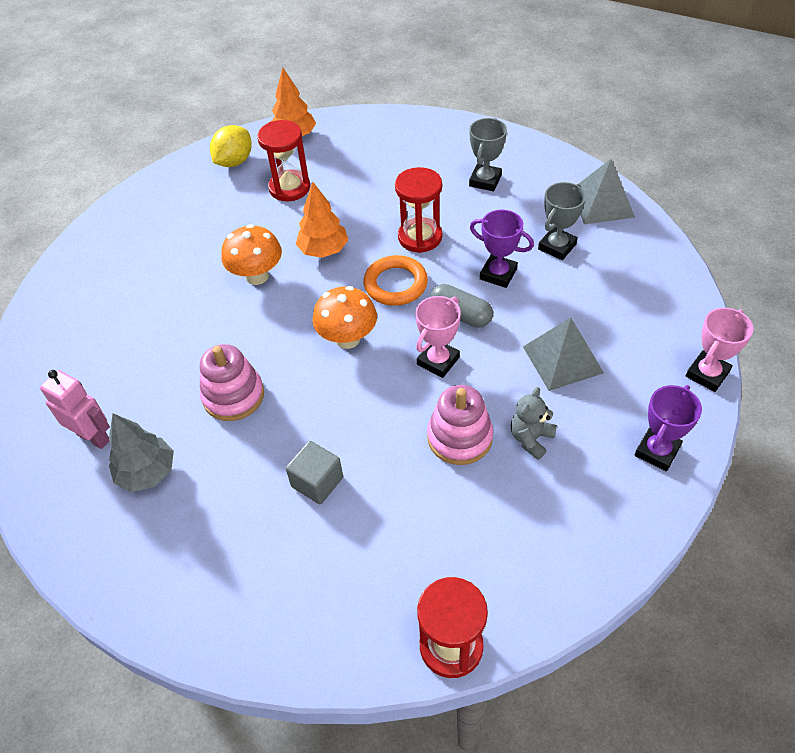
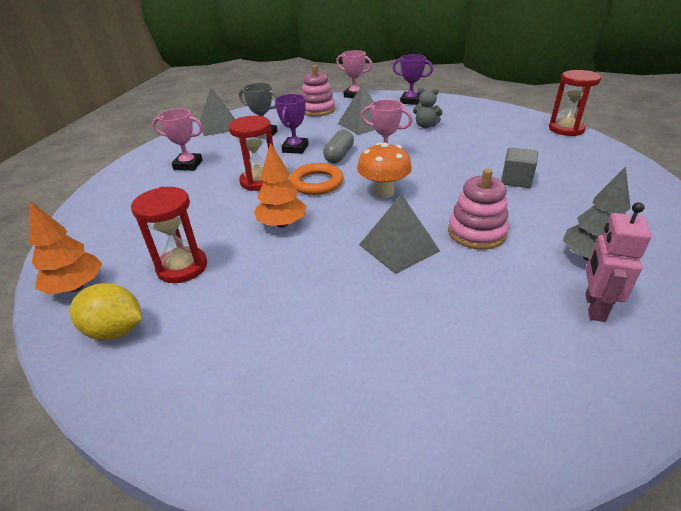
camera: 105 degrees left, 15 degrees down
(242, 327) = (398, 247): none -> grey pyramid
(257, 276) = (327, 256): orange mushroom -> none
(459, 437) = (441, 143): pink stacking toy -> pink stacking toy (317, 110)
(485, 181) = (188, 165): grey trophy -> pink trophy

